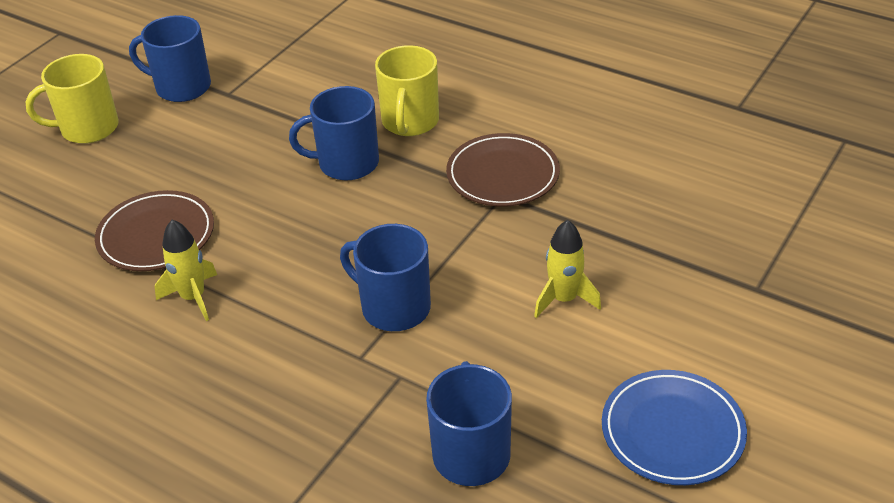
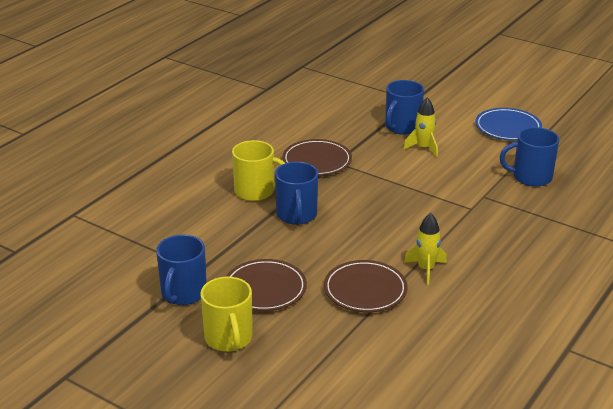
camera: 90 degrees left, 10 degrees down
(177, 148) = (265, 289): none -> brown plate
(394, 307) = (431, 198): blue mug -> blue mug (402, 127)

